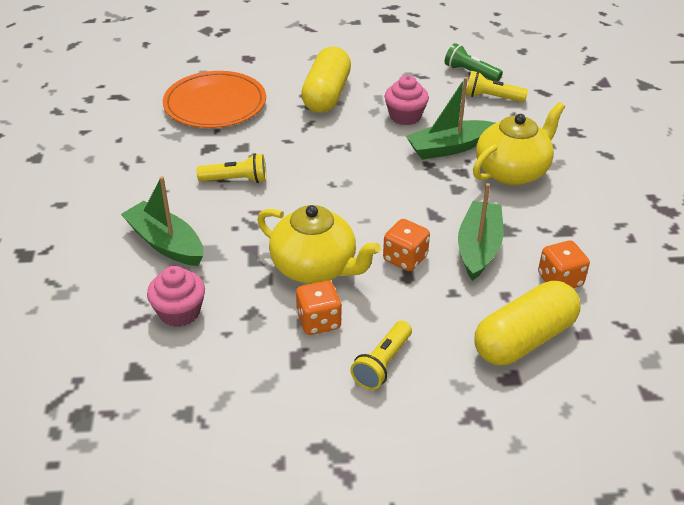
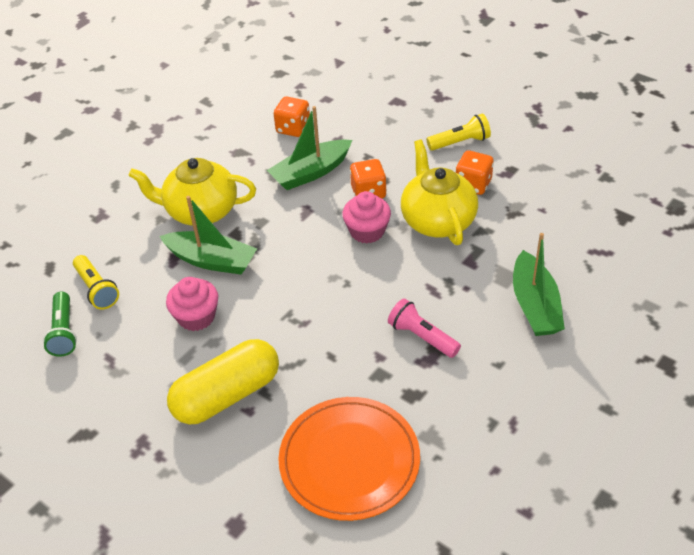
camera: 135 degrees left, 5 degrees up
(179, 312) = (565, 241): pink cupcake -> pink cupcake (367, 231)
(236, 180) = (422, 337): yellow flashlight -> pink flashlight
(524, 339) = (362, 113): yellow capsule -> none

